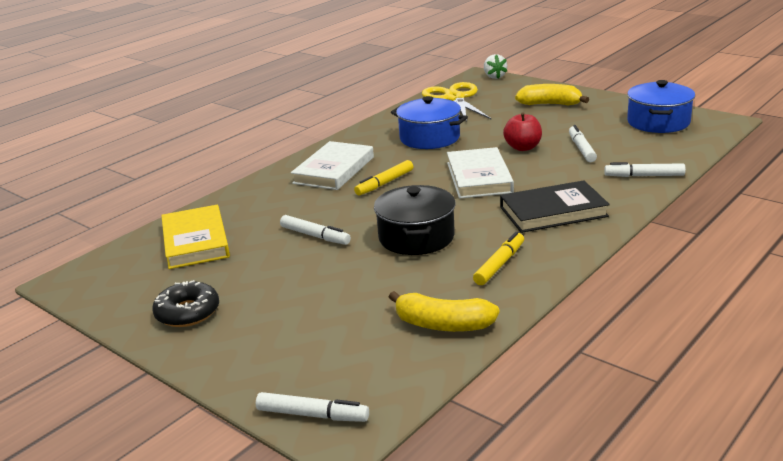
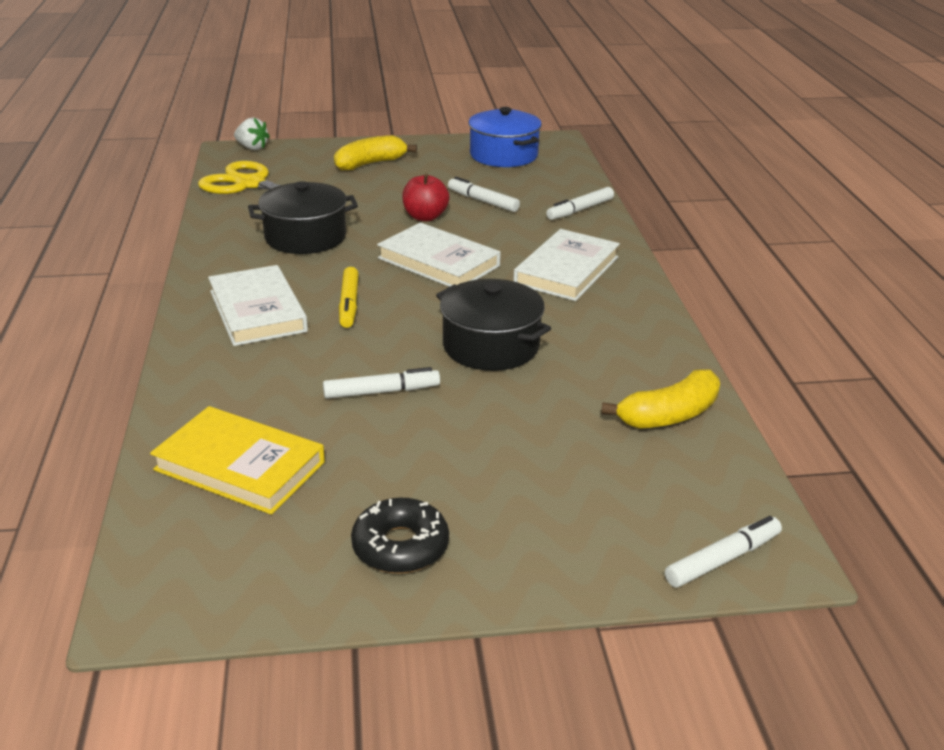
camera: 50 degrees left, 5 degrees up
(429, 138) = (305, 237): blue pot -> black pot
(499, 264) = (612, 338): yellow marker -> none
(553, 211) = (566, 270): black book -> white book

